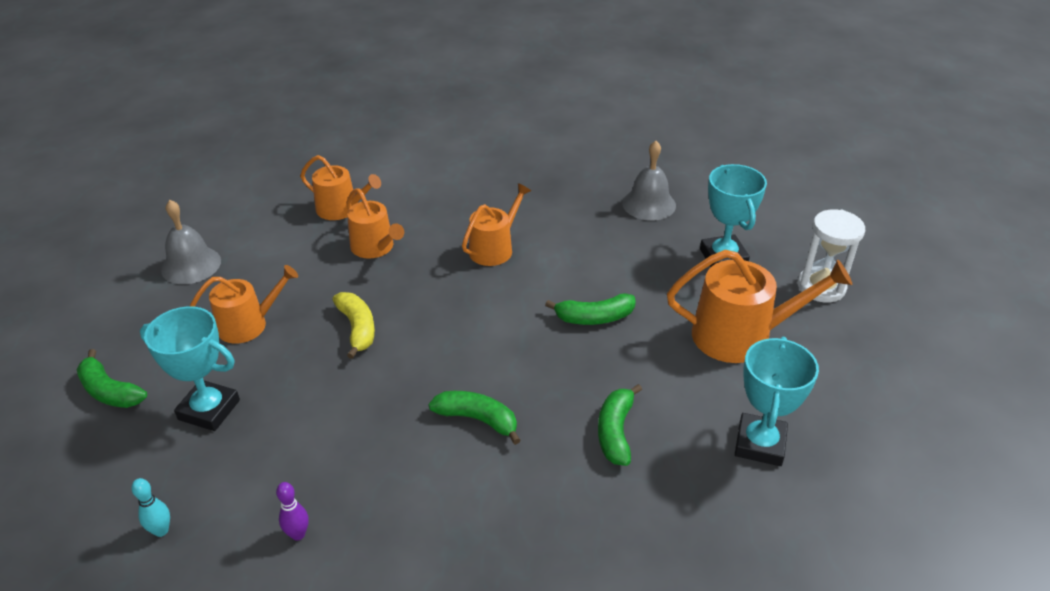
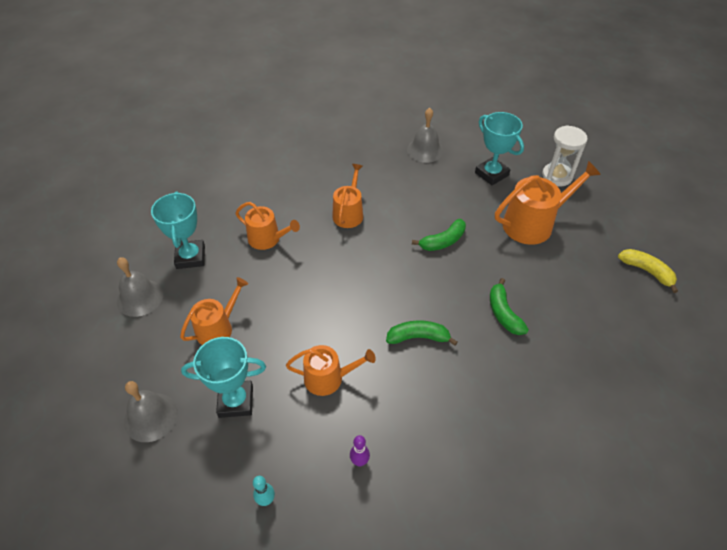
camera: 25 degrees left, 10 degrees up
(110, 391) = (151, 417): green banana -> grey bell
(341, 209) = (223, 217): orange watering can -> orange watering can (329, 378)
(357, 328) = (297, 303): yellow banana -> yellow banana (647, 271)
(760, 444) = (585, 290): turquoise trophy -> turquoise trophy (190, 257)

